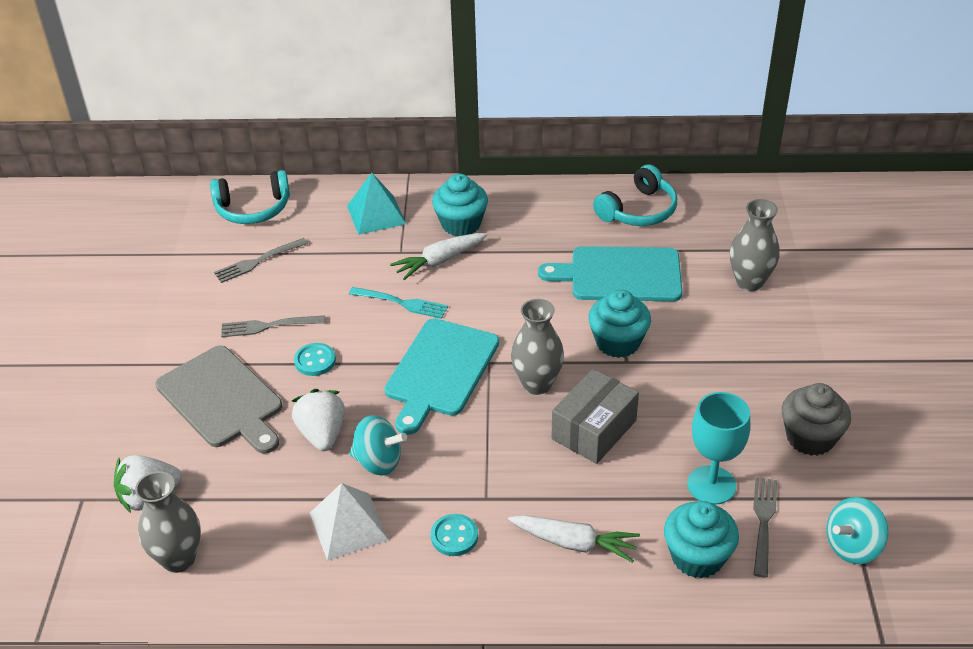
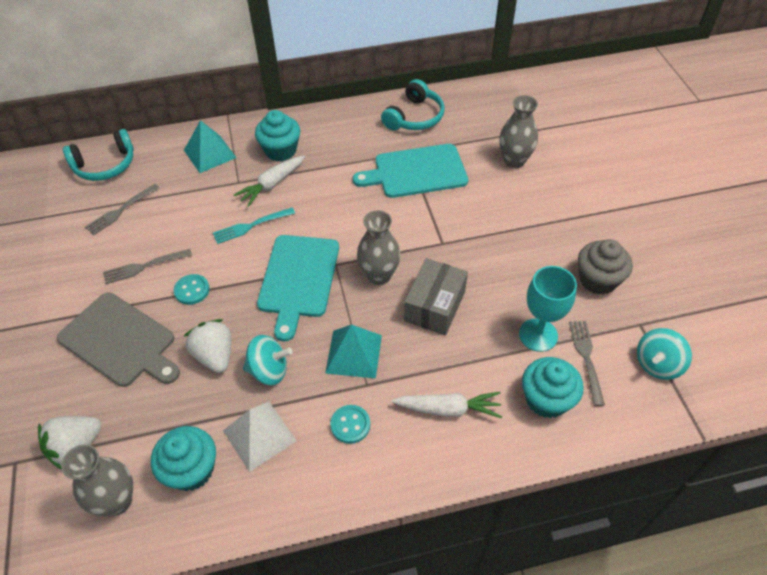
camera: 15 degrees left, 10 degrees up
(402, 303) = (251, 226): turquoise fork -> turquoise fork turned 150 degrees clockwise
(481, 463) = (354, 354): none -> turquoise pyramid
(617, 342) = (431, 228): turquoise cupcake -> turquoise cupcake (191, 470)

